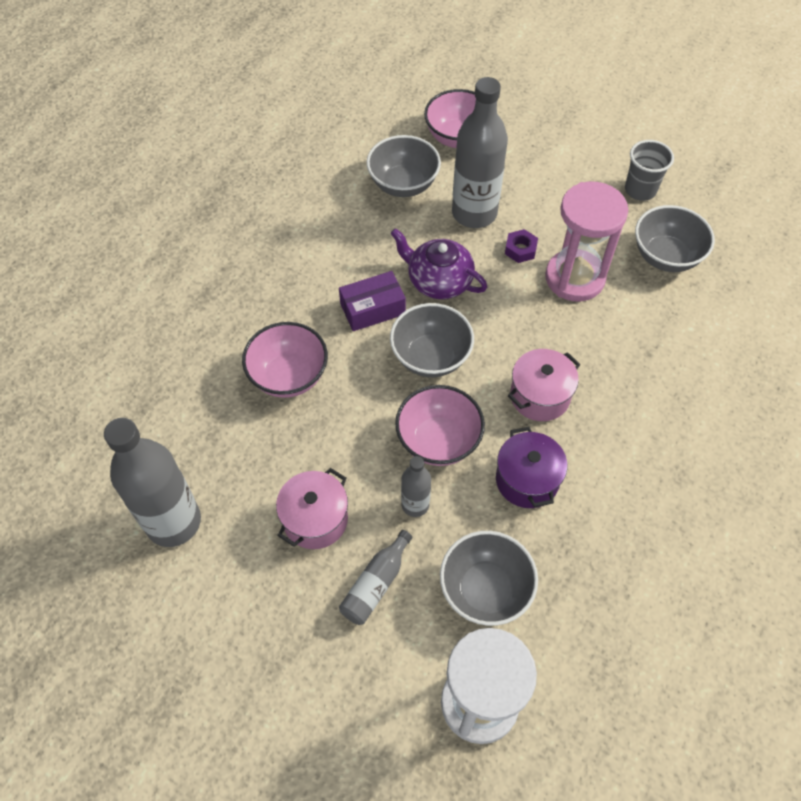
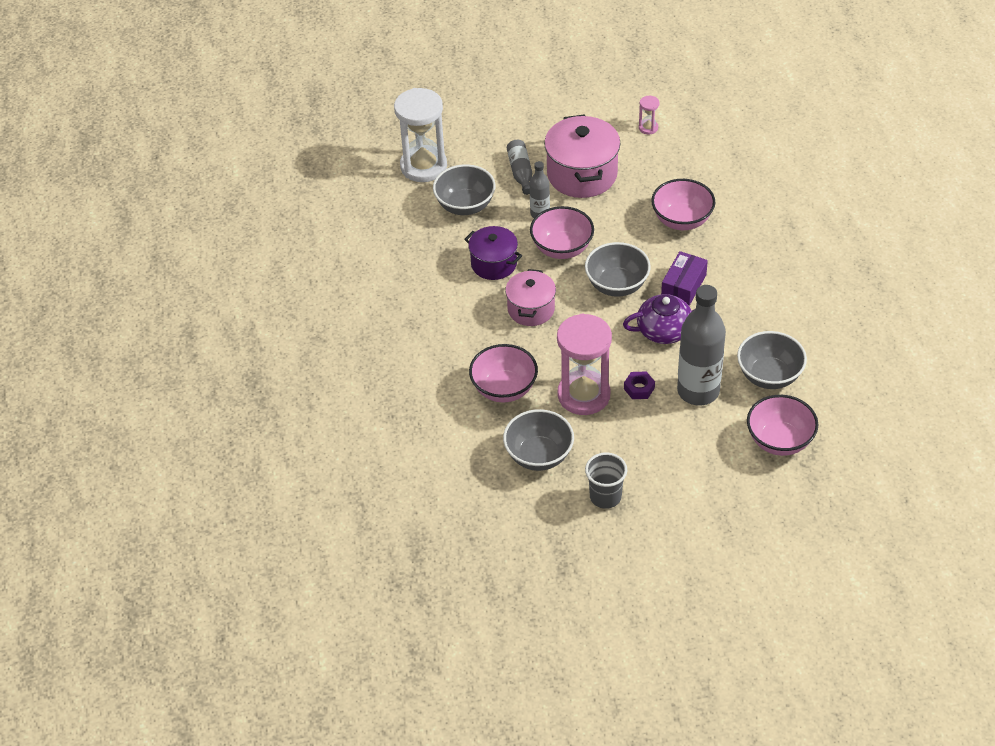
camera: 140 degrees right, 10 degrees down
(173, 522) = (648, 128): grey bottle -> pink hourglass
(315, 519) = (582, 174): pink pot -> pink pot, size x1.59
(643, 335) = (504, 389): none -> pink bowl

